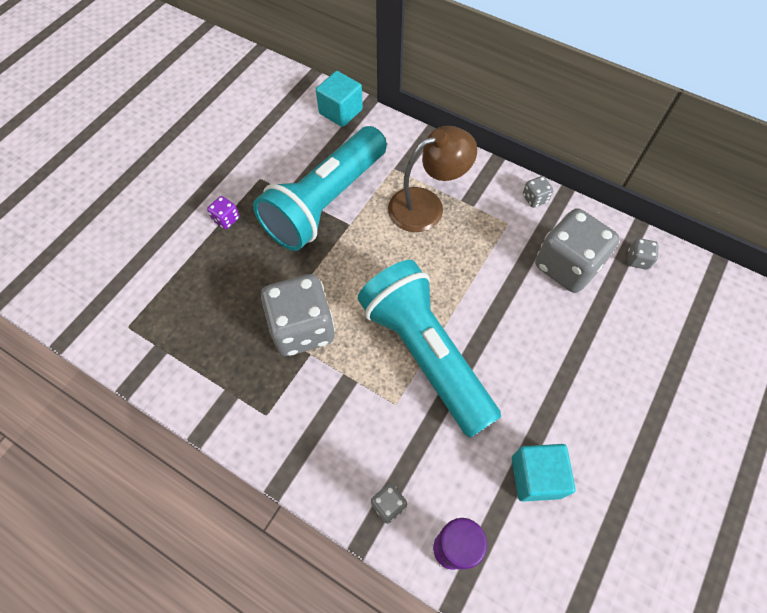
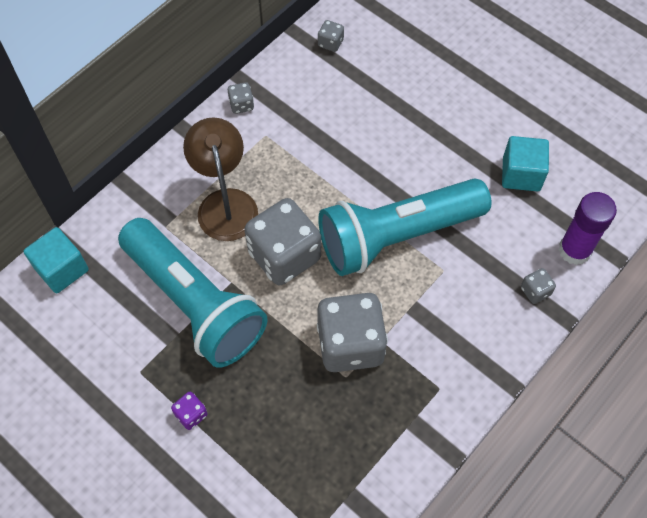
camera: 80 degrees left, 0 degrees up
(567, 266) = (325, 99): grey dice -> grey dice (284, 256)

